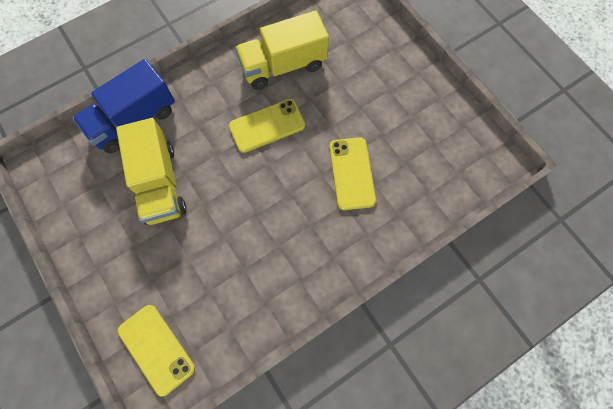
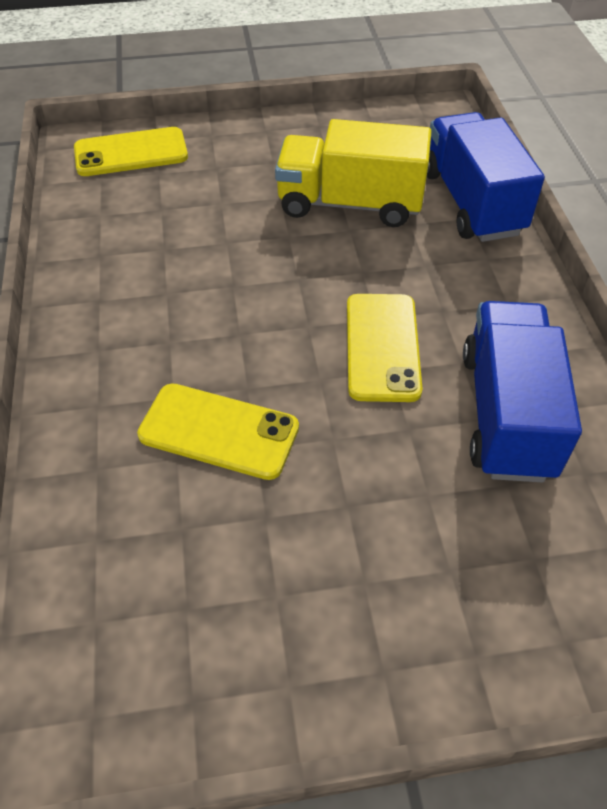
camera: 115 degrees right, 20 degrees down
(283, 65) = (506, 413): yellow truck -> blue truck

